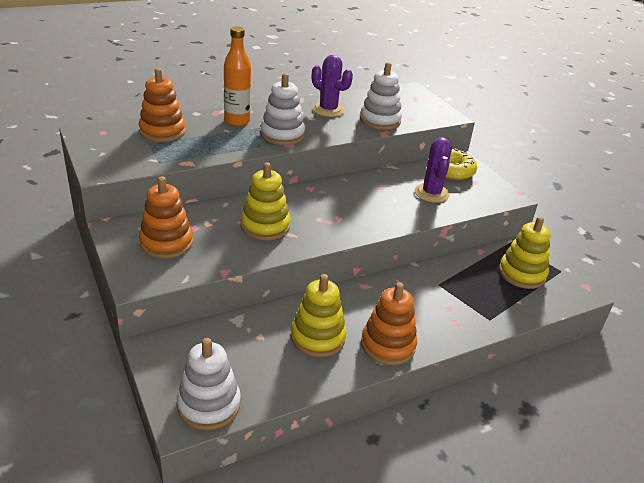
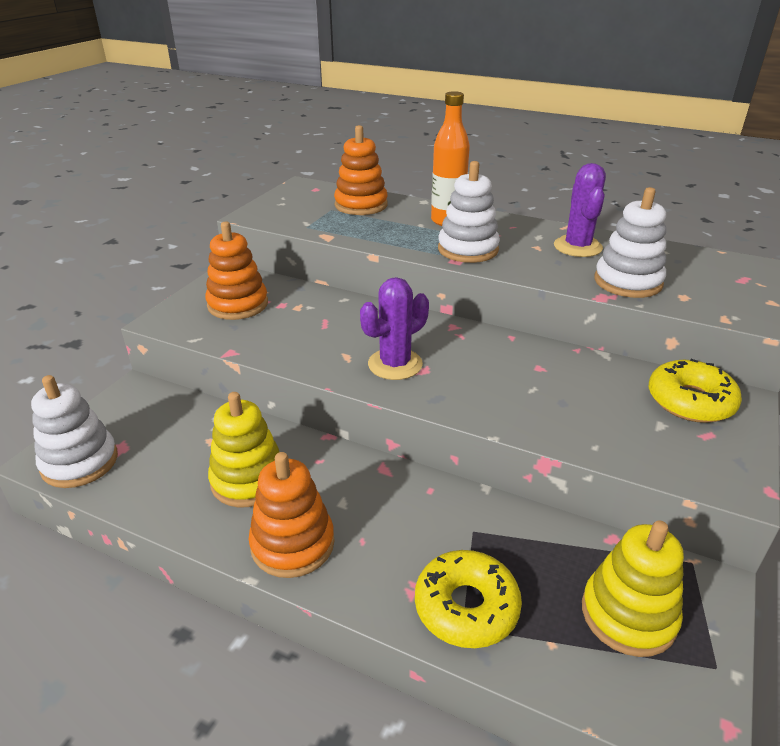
camera: 55 degrees right, 0 degrees up
(265, 226) = (338, 336): yellow stacking toy -> none
(431, 193) = (601, 410): purple cactus -> purple cactus (395, 364)
(480, 312) = (466, 607): none -> yellow donut

